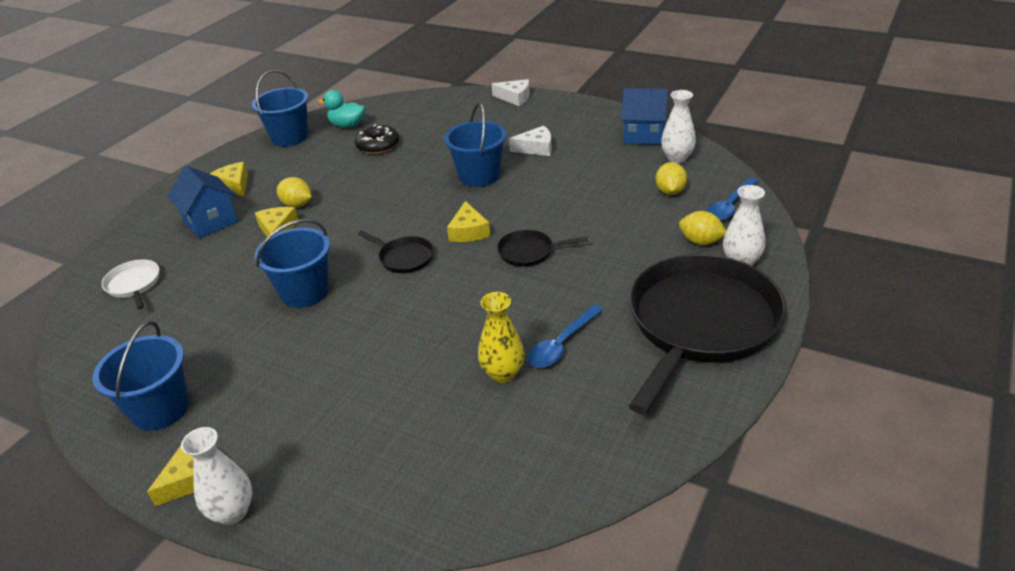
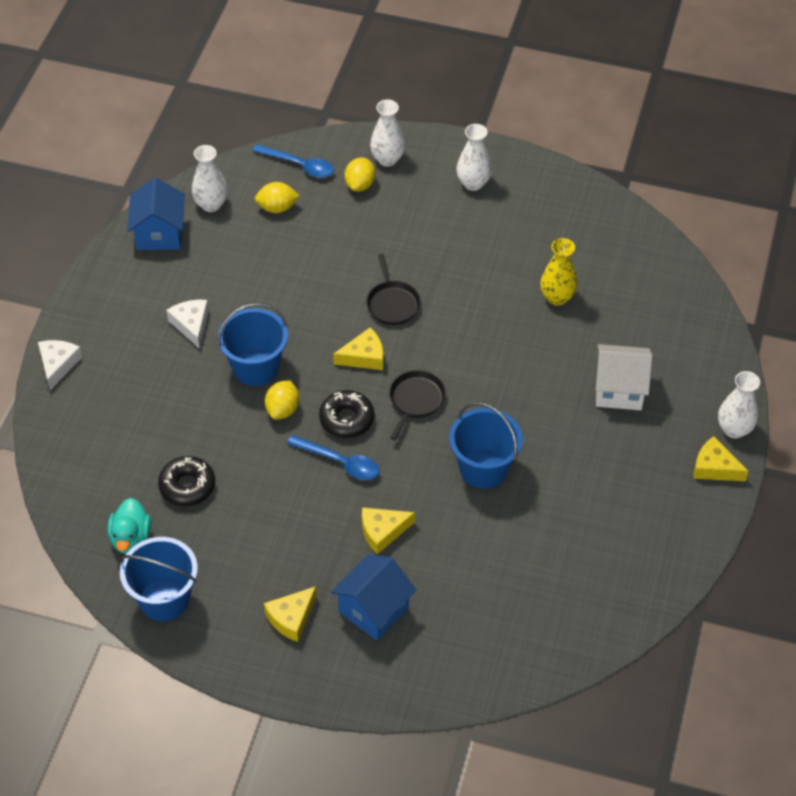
camera: 105 degrees left, 15 degrees up
(134, 284) = (499, 634): white pan -> none
(160, 409) = (656, 523): blue bucket -> none
(297, 204) = (329, 530): yellow lemon -> yellow lemon (282, 409)
(346, 408) = (619, 390): none -> white house
(402, 218) = (347, 419): none -> black donut
(562, 344) = (515, 265): blue spoon -> blue spoon (340, 462)
(700, 324) = (473, 183): black pan -> white vase

